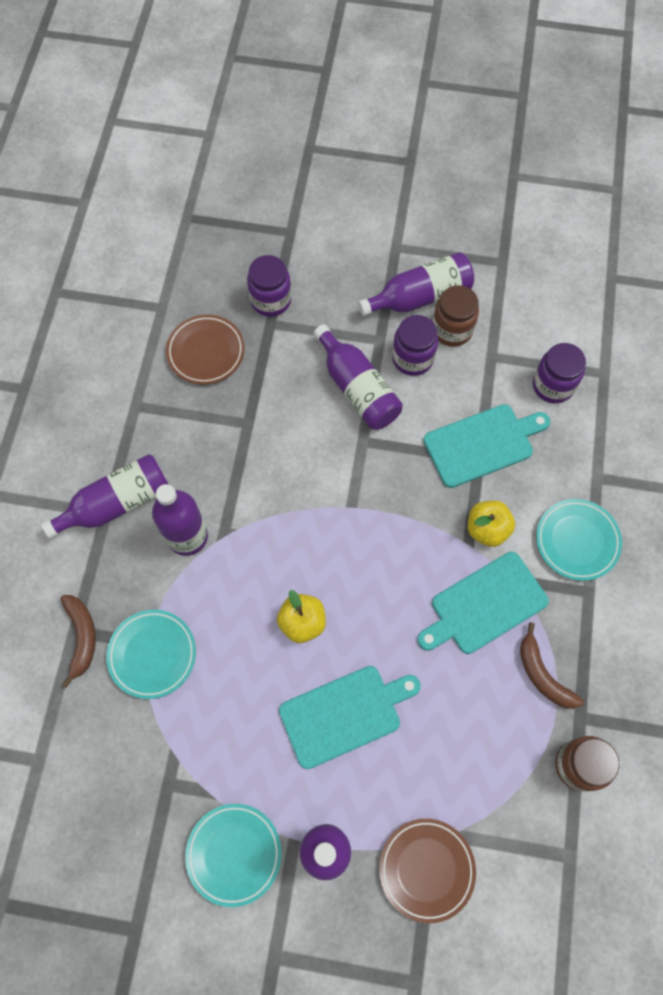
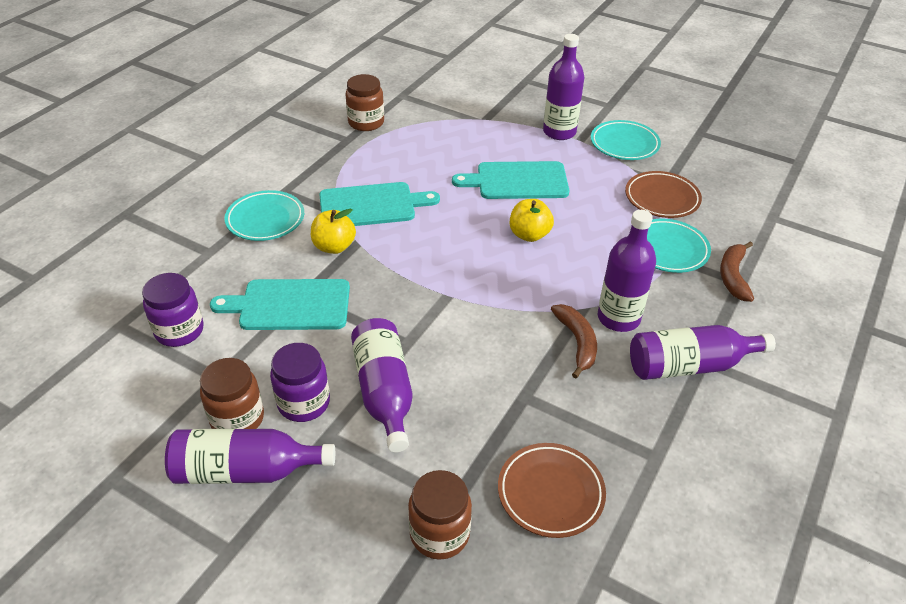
camera: 160 degrees left, 25 degrees down
(271, 300) = (439, 533): purple jar -> brown jar
(426, 869) = (496, 111): brown plate -> brown plate (662, 198)
(542, 674) = (356, 162): brown banana -> brown banana (577, 342)

